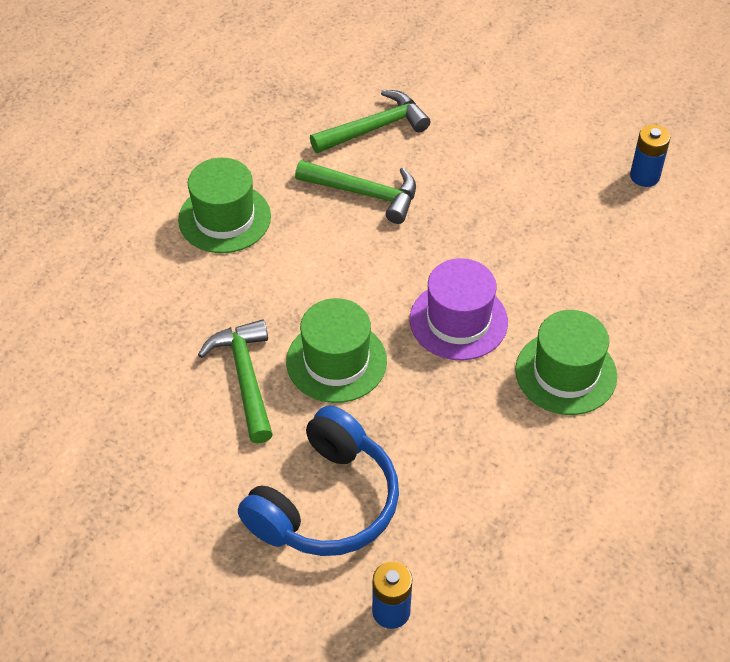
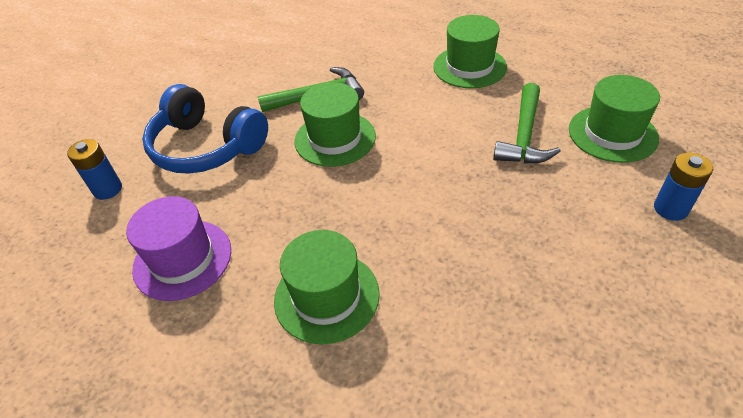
camera: 90 degrees right, 5 degrees down
(374, 128) = (612, 133): green hammer -> green hat
(458, 321) = (385, 209): purple hat -> purple hat (182, 259)
(644, 176) = (657, 382): blue battery -> blue battery (670, 209)

